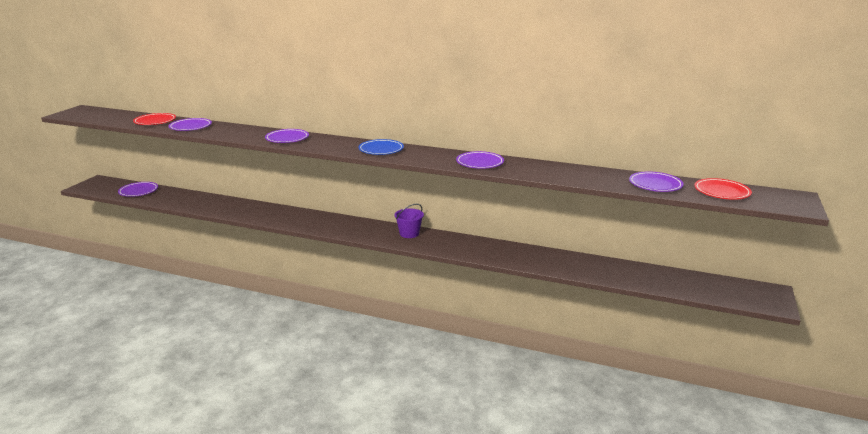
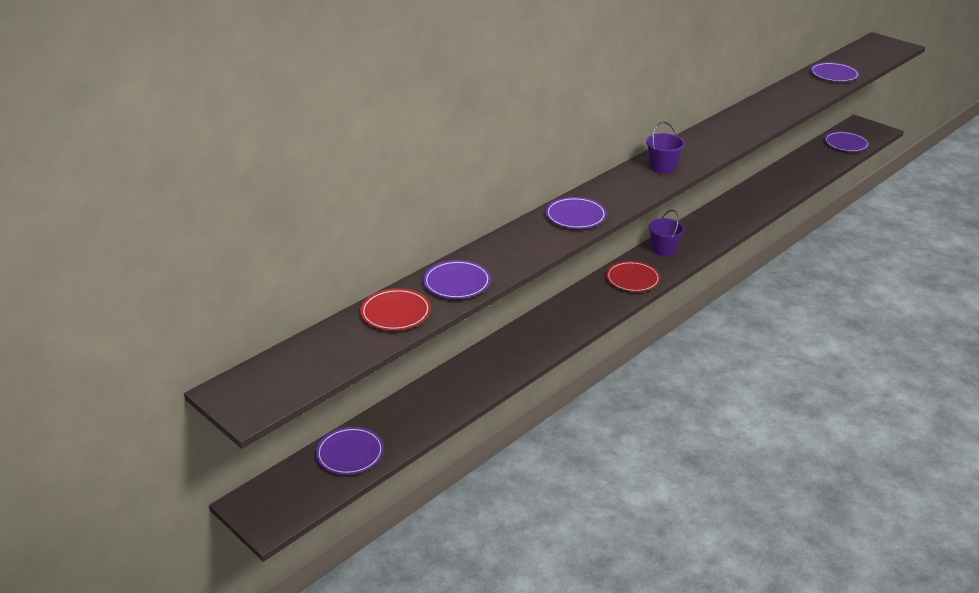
camera: 65 degrees left, 10 degrees up
(381, 150) = (662, 167): blue plate -> purple bucket
(480, 163) = (738, 128): purple plate -> purple plate (846, 144)
(721, 192) = (860, 59): red plate -> red plate (632, 279)

